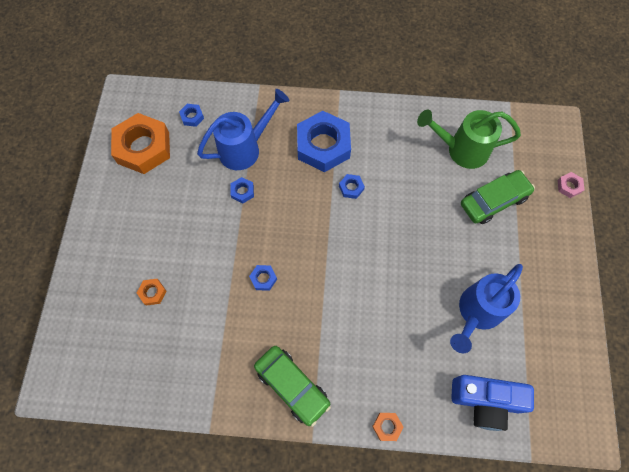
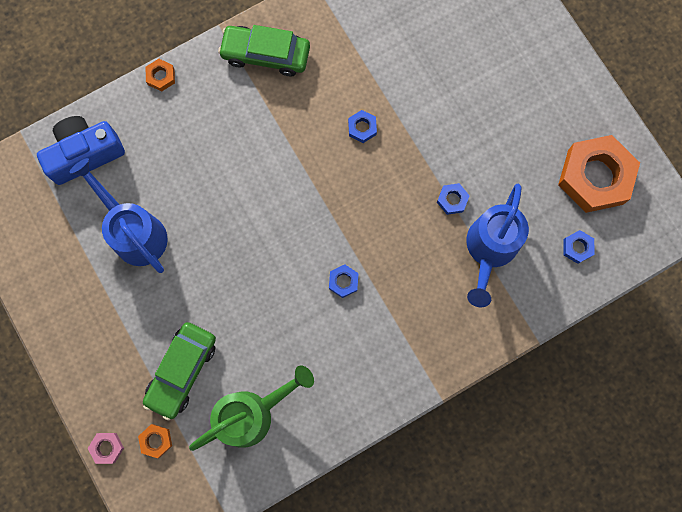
camera: 145 degrees right, 10 degrees up
(152, 293) = (454, 47): orange nut -> orange nut (156, 441)
(323, 145) = (408, 312): blue nut -> none
(477, 312) = (135, 232): blue watering can -> blue watering can turned 45 degrees counterclockwise

